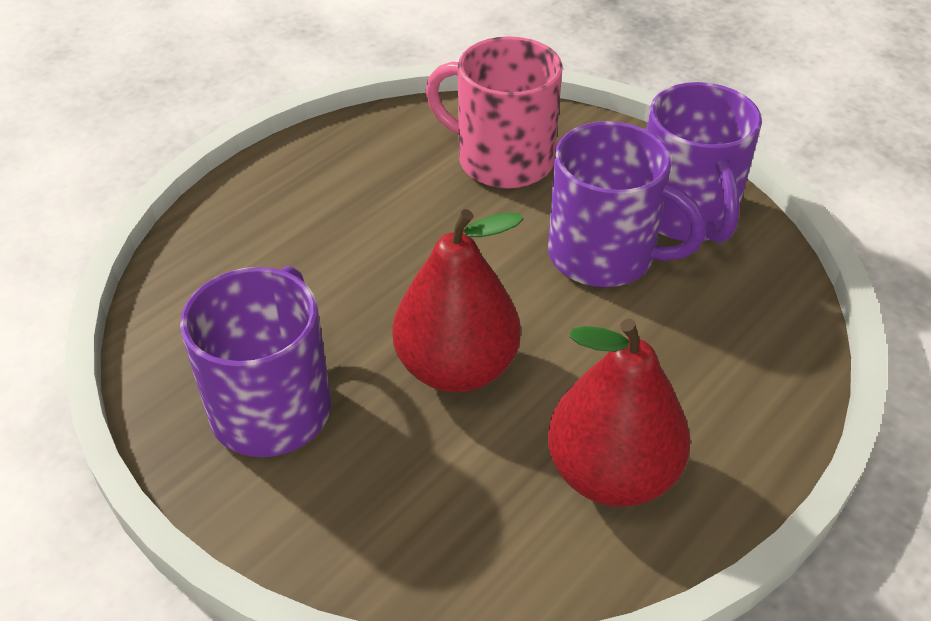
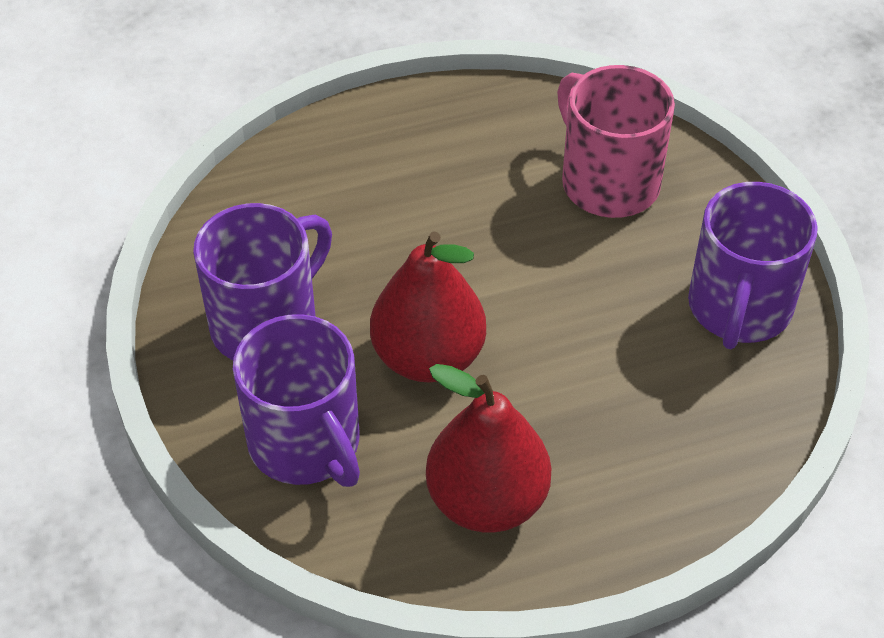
camera: 30 degrees right, 5 degrees up
(604, 255) = (629, 315): purple mug -> purple mug (306, 444)

